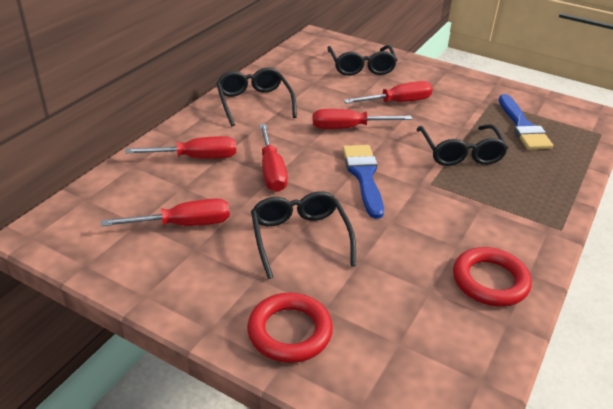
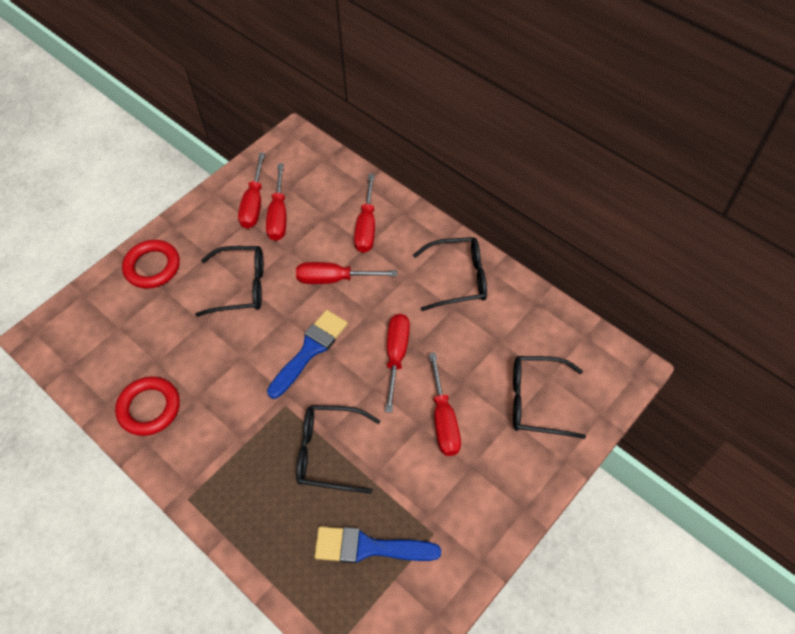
camera: 105 degrees right, 20 degrees up
(165, 250) = (254, 204): none -> red screwdriver
(363, 176) = (310, 350): blue brush -> blue brush turned 60 degrees counterclockwise

